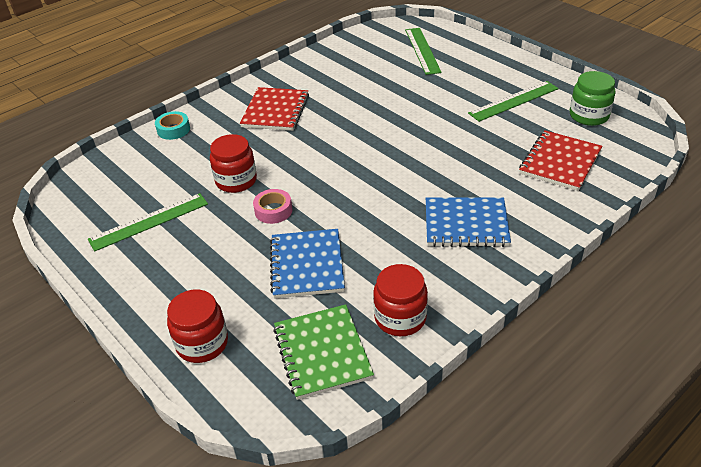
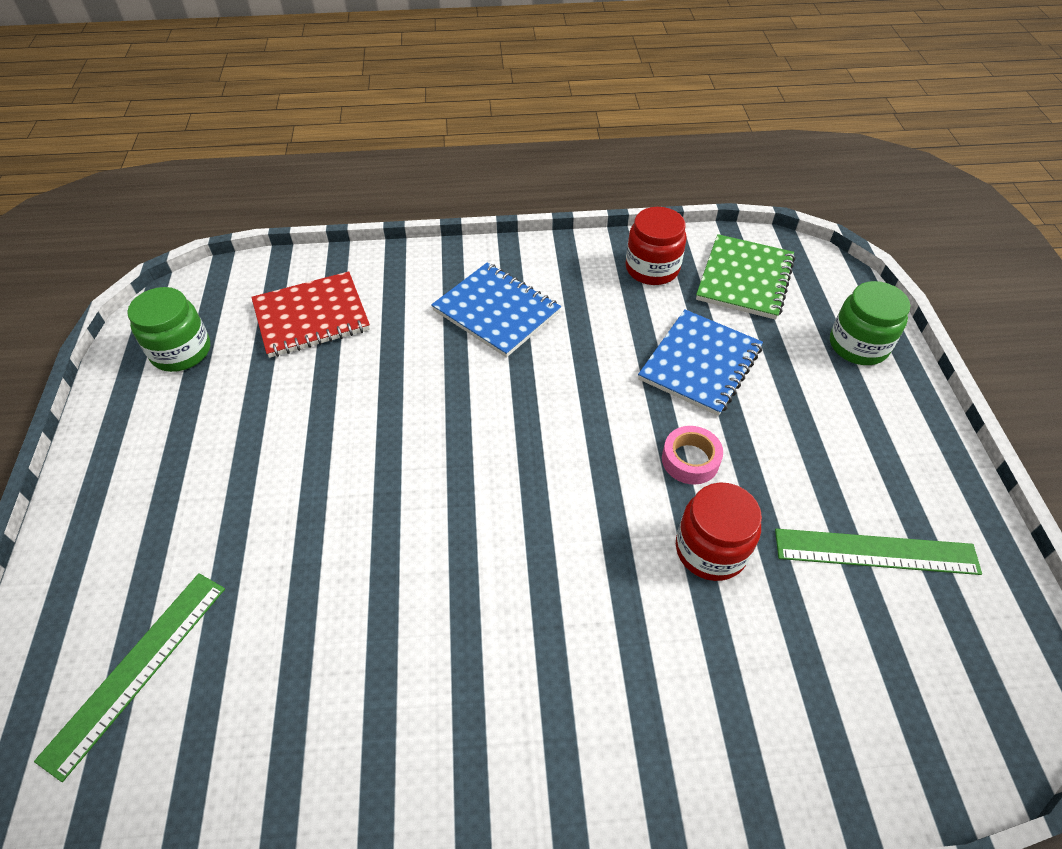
camera: 145 degrees left, 10 degrees up
(173, 130) = (761, 780): turquoise tape -> none
(202, 343) = (858, 345): red jar -> green jar
(275, 111) = (541, 687): red notebook -> none
(514, 101) = (210, 435): green ruler -> none

